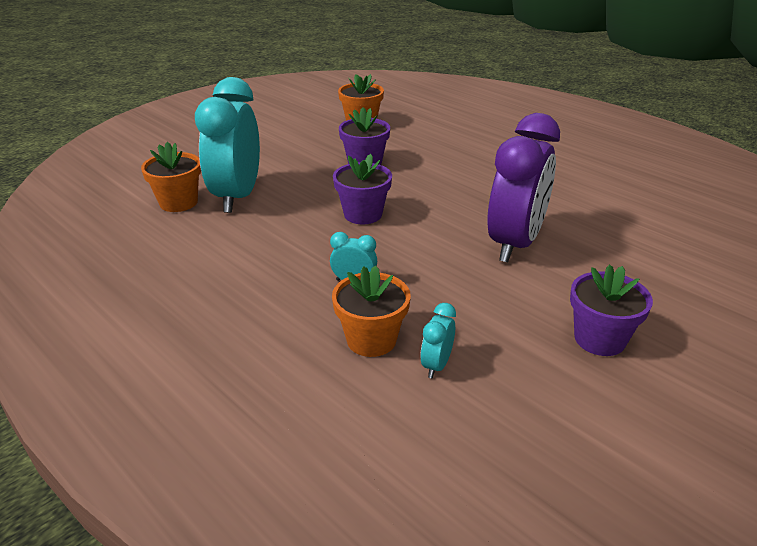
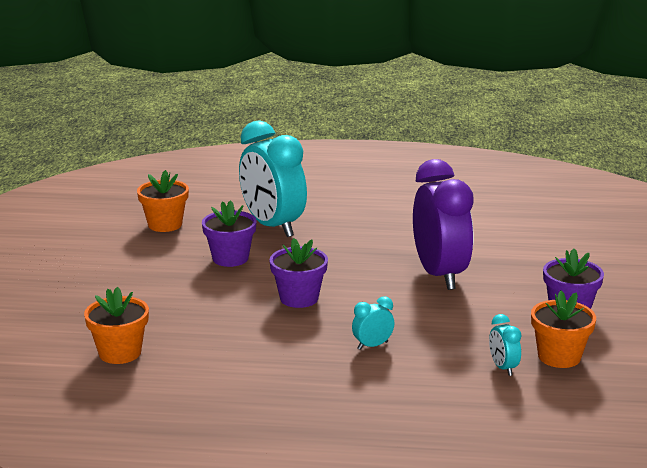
camera: 40 degrees left, 10 degrees down
(237, 197) = (166, 327): turquoise clock -> turquoise clock (272, 226)
(371, 340) = (442, 373): orange flower pot -> orange flower pot (559, 356)

